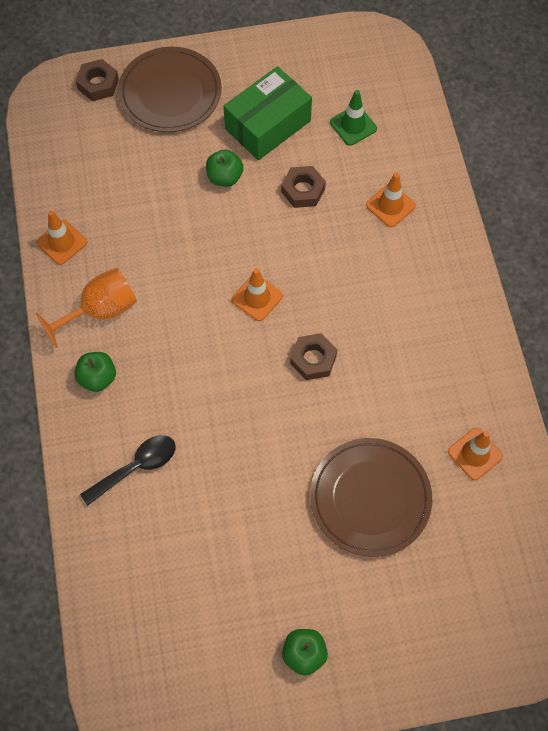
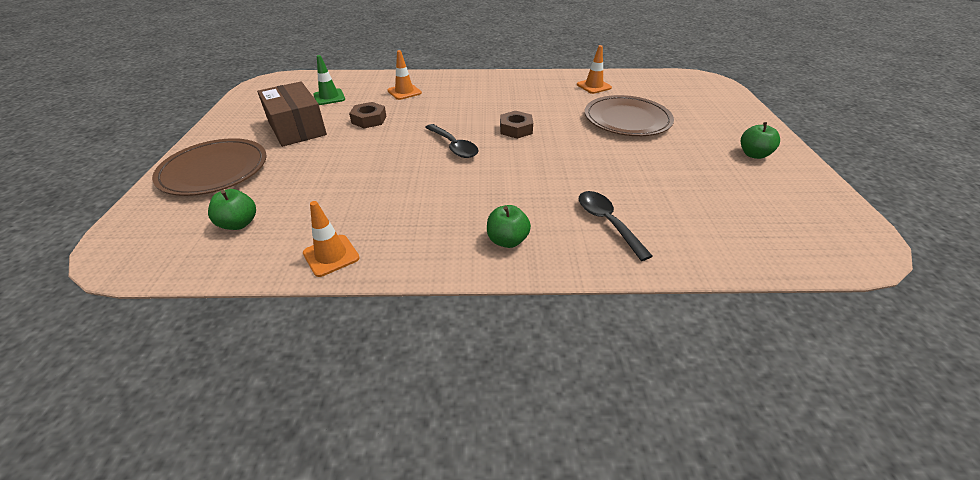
camera: 80 degrees left, 25 degrees down
(98, 84) = (152, 214): brown nut -> none
(100, 310) = (430, 233): orange goblet -> none
(225, 177) = (330, 151): green apple -> green apple (239, 223)
(257, 298) = (454, 147): orange traffic cone -> black spoon
(268, 125) = (297, 128): green box -> brown box

